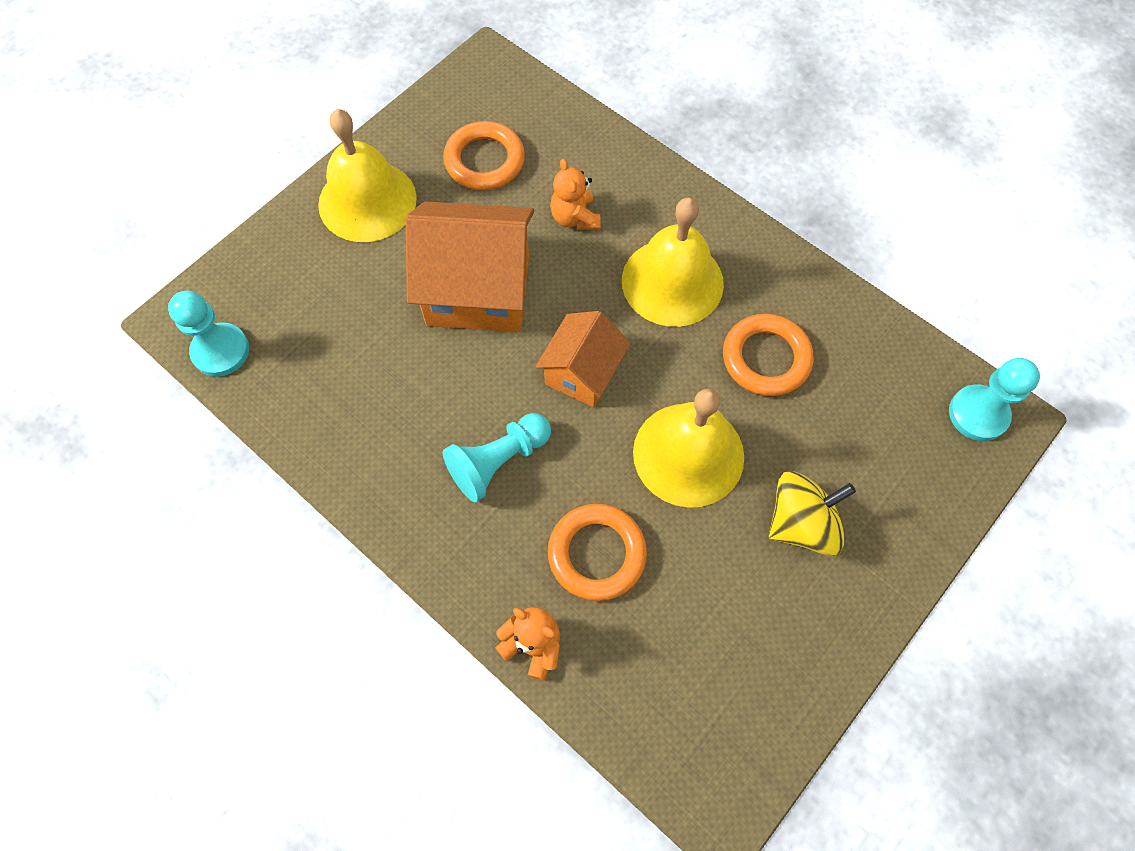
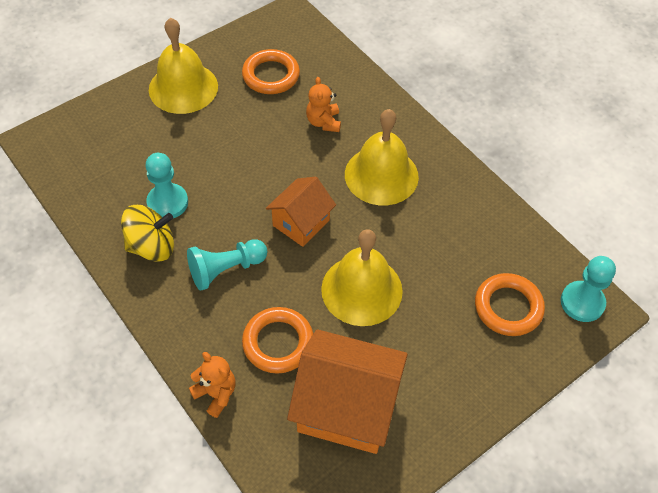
camera: 10 degrees right, 10 degrees down
(220, 351) = (57, 165): turquoise pawn -> turquoise pawn (167, 202)
(478, 290) = (243, 157): orange house -> orange house (347, 407)
(766, 358) = (435, 237): orange ring -> orange ring (508, 307)
(801, 523) = (431, 351): yellow spinning top -> yellow spinning top (152, 246)

